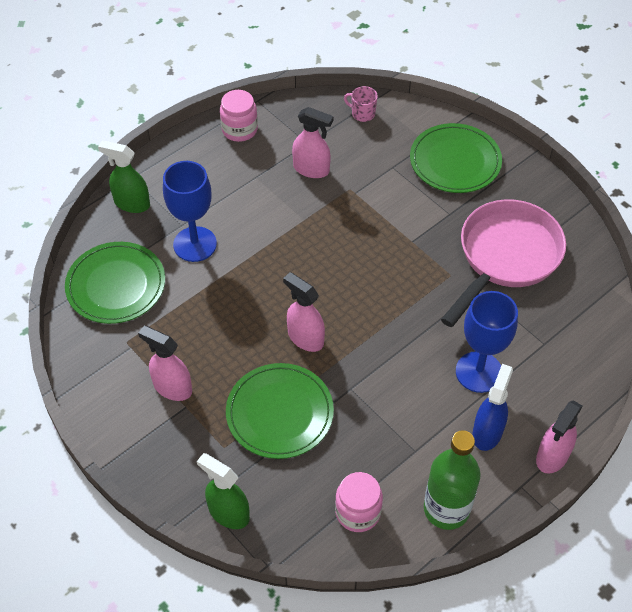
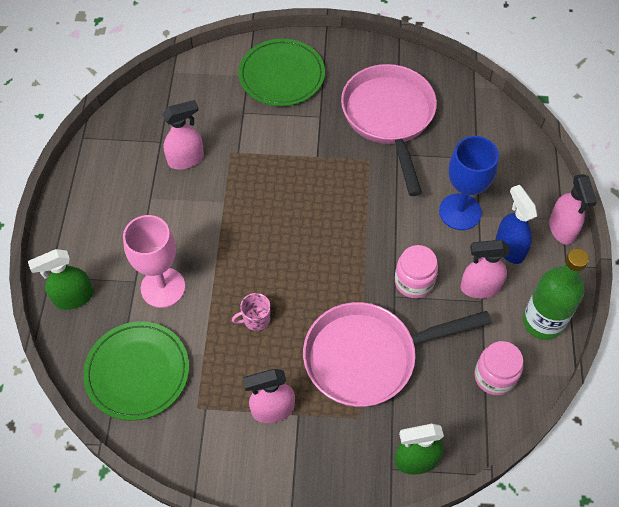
camera: 45 degrees left, 5 degrees up
(195, 244) = (163, 287): blue goblet -> pink goblet
(239, 130) = (95, 171): pink jar -> pink jar (414, 282)
(279, 413) = (368, 357): green plate -> pink pan
(305, 338) = (324, 287): pink spray bottle -> pink spray bottle (479, 287)
(362, 113) = (176, 88): pink mug -> pink mug (256, 319)

